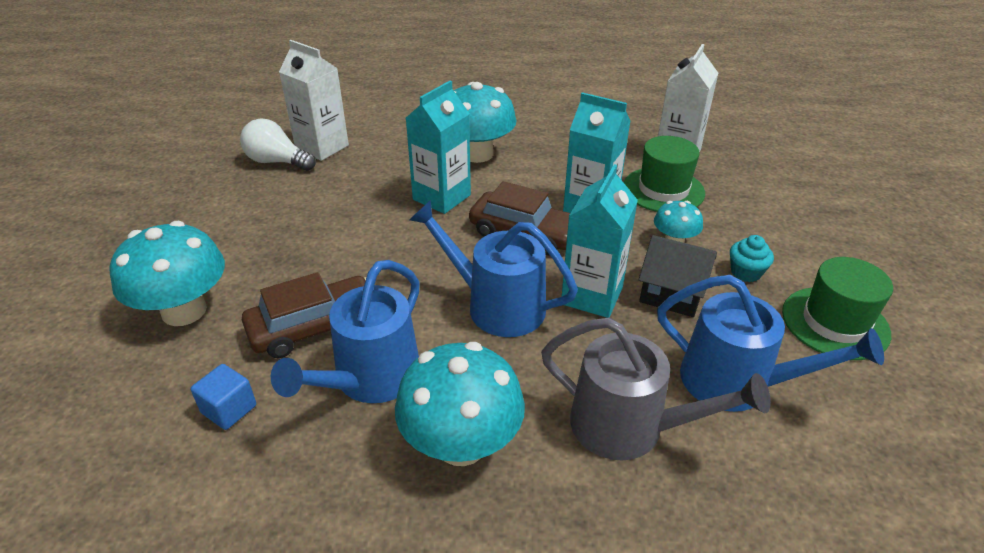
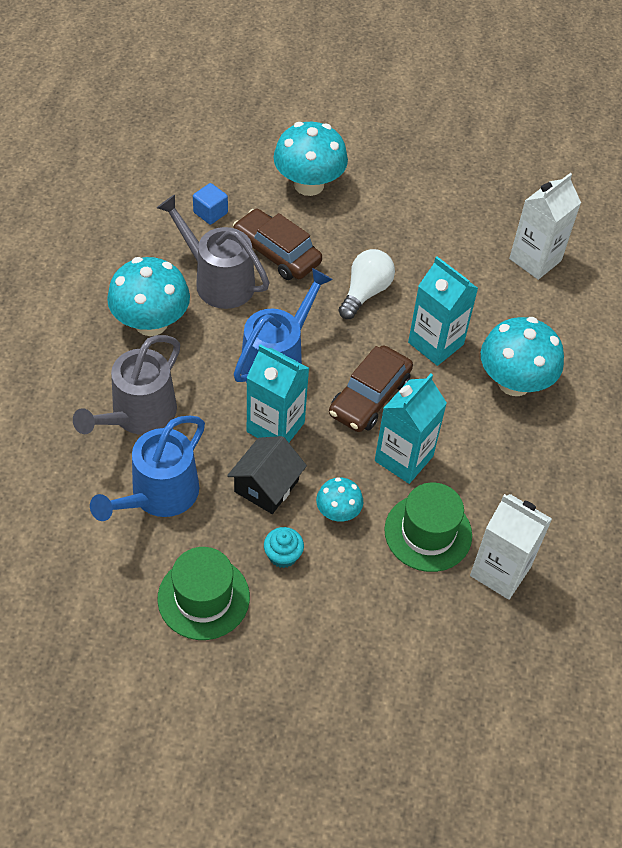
camera: 95 degrees right, 15 degrees up
(277, 162) = (509, 228): white light bulb -> white light bulb (365, 292)
(314, 327) = (277, 253): brown car -> brown car turned 150 degrees clockwise
(370, 379) = (218, 281): blue watering can -> grey watering can

